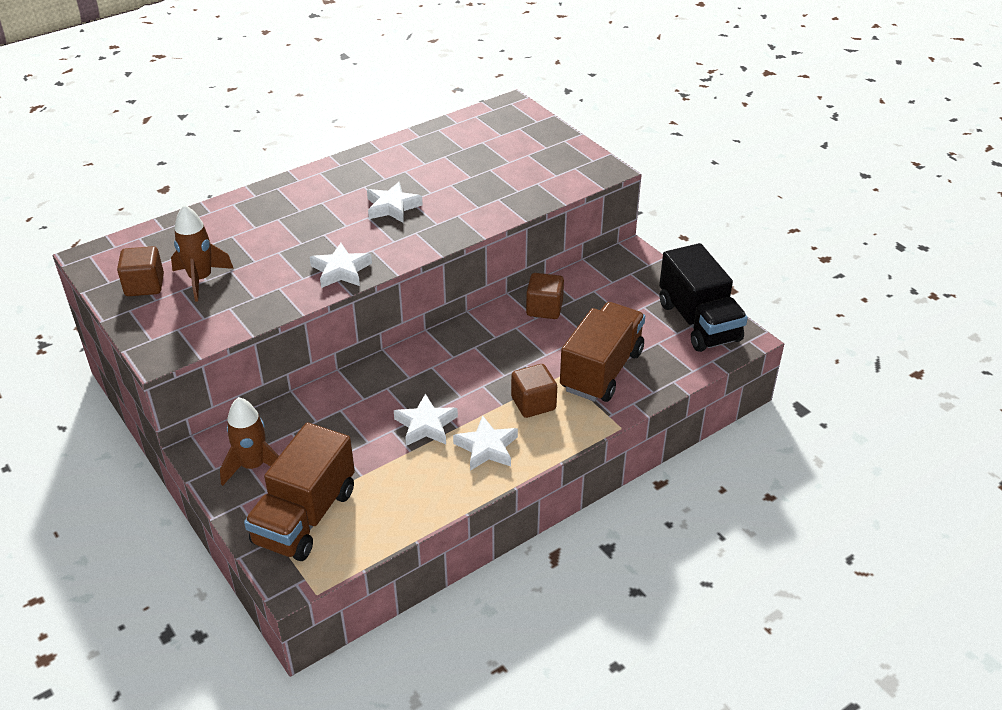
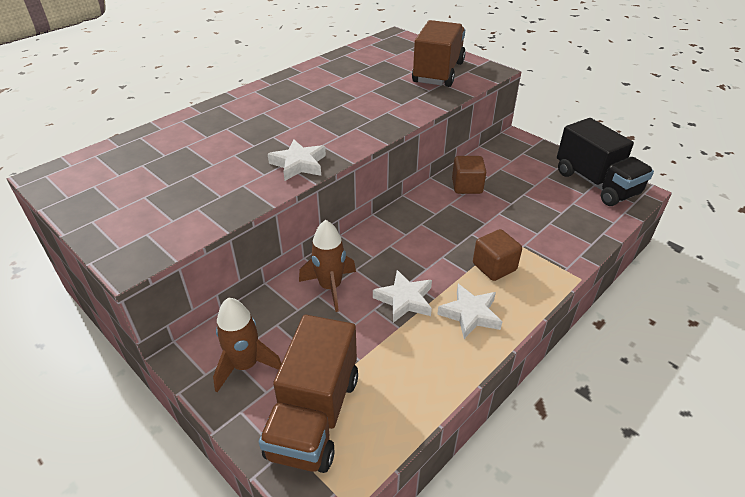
camera: 10 degrees left, 0 degrees up
(144, 285) = (105, 196): brown cube -> none
(201, 279) = (163, 185): brown rocket -> brown rocket (330, 287)
(392, 207) = (327, 110): white star -> none
(601, 370) = (538, 231): brown truck -> brown truck (438, 72)

